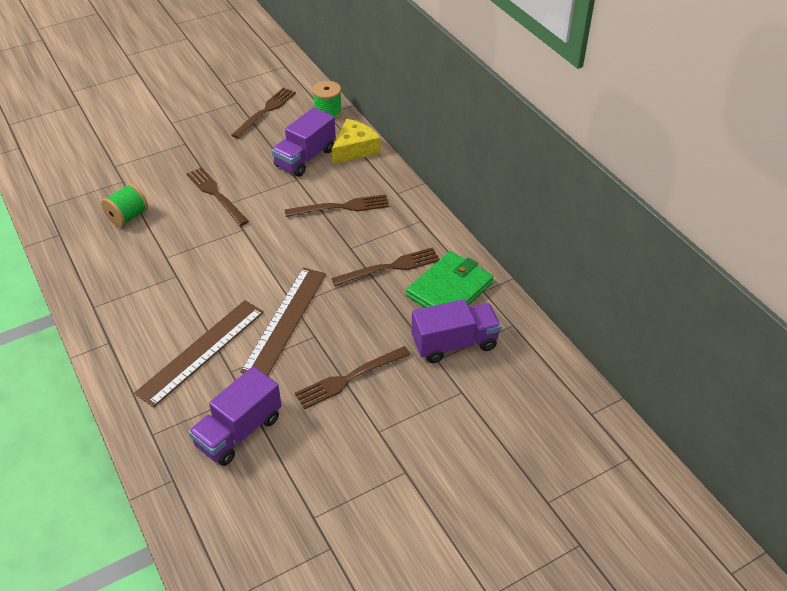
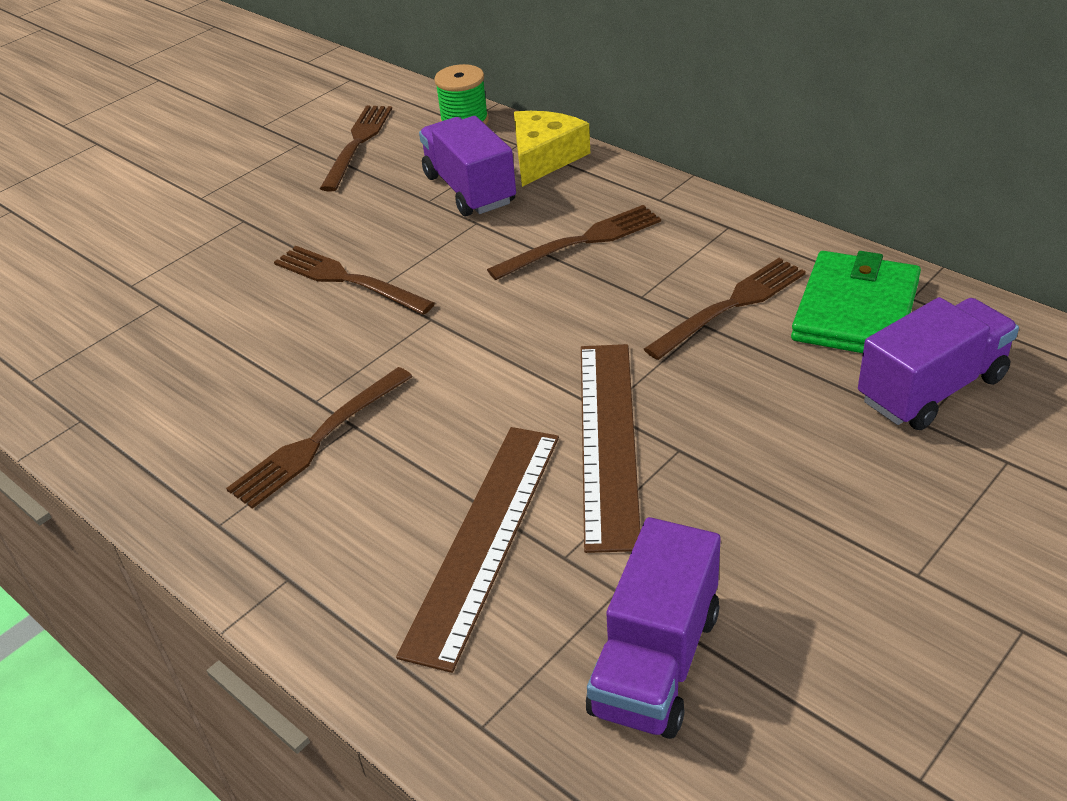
camera: 15 degrees left, 5 degrees down
(128, 217) = (202, 355): green spool -> none
(305, 158) = (469, 189): purple truck -> purple truck turned 135 degrees clockwise
(348, 379) = (793, 501): brown fork -> brown fork (317, 441)

